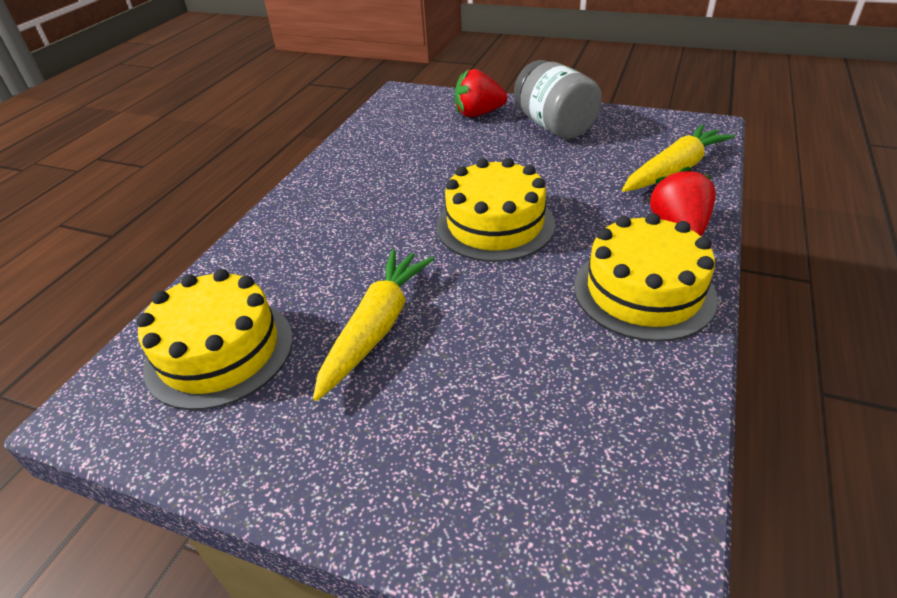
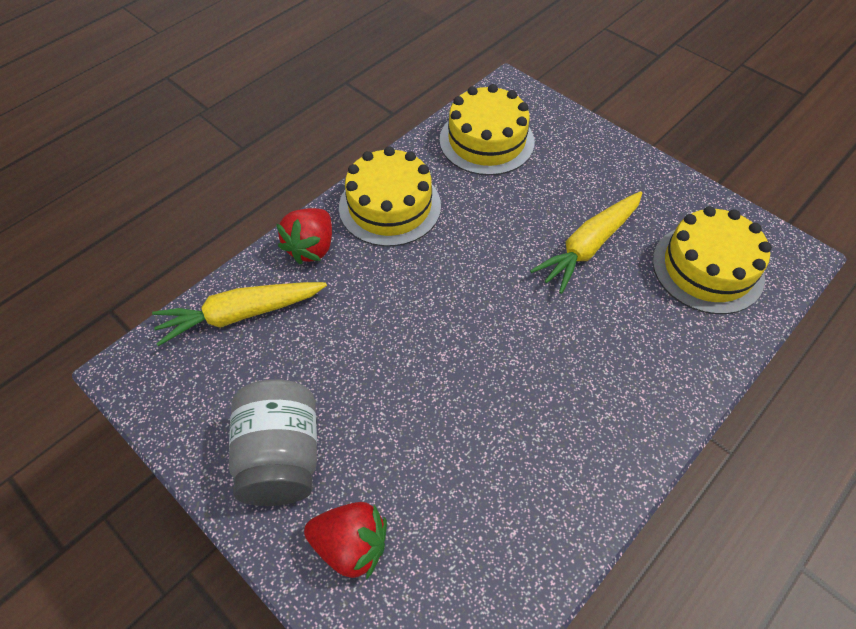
camera: 160 degrees left, 15 degrees up
(495, 224) = (452, 312): yellow cake -> yellow cake (486, 141)

